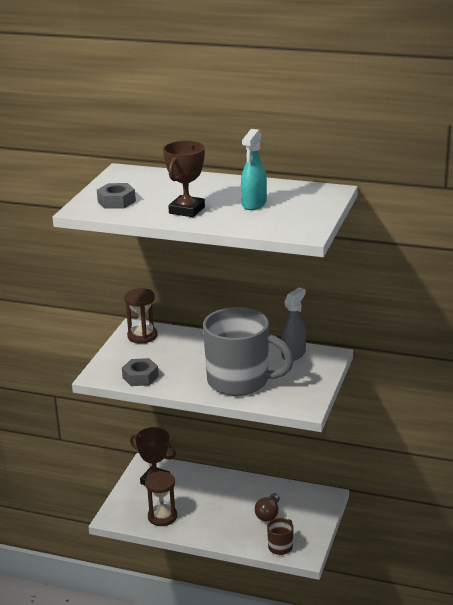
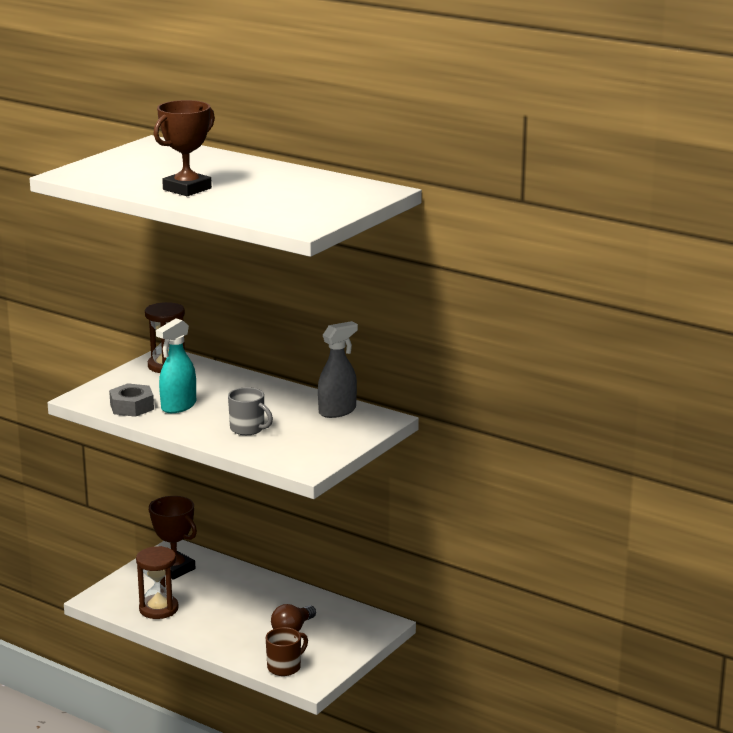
camera: 15 degrees right, 5 degrees down
(116, 201) = (115, 171): grey nut -> none
(240, 381) = (248, 429): grey mug -> grey mug, size x0.43
(254, 204) = (273, 192): turquoise spray bottle -> turquoise spray bottle (178, 406)

